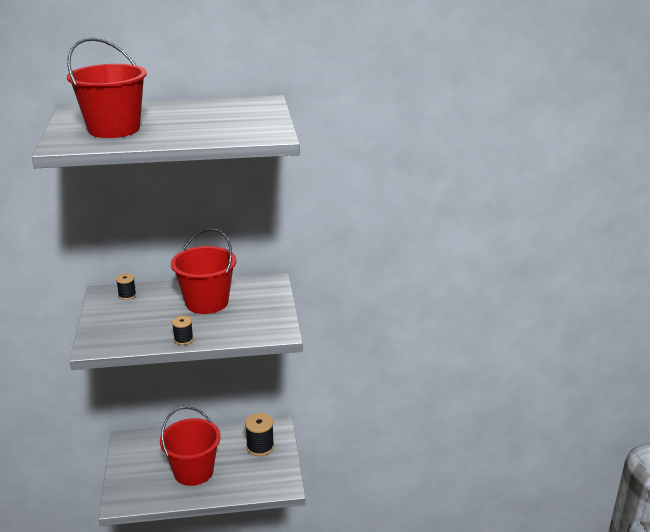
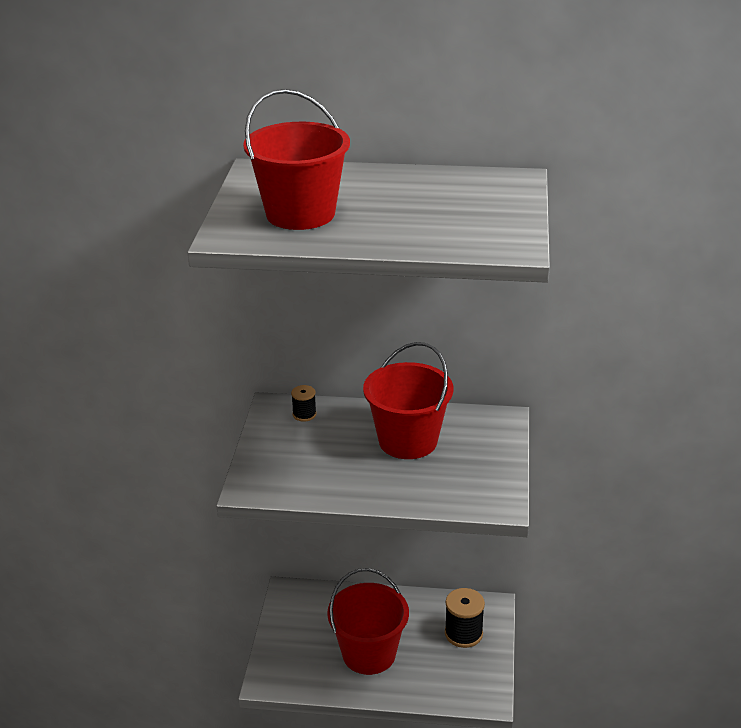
camera: 15 degrees right, 5 degrees up
(183, 339) = (367, 496): black spool -> none

